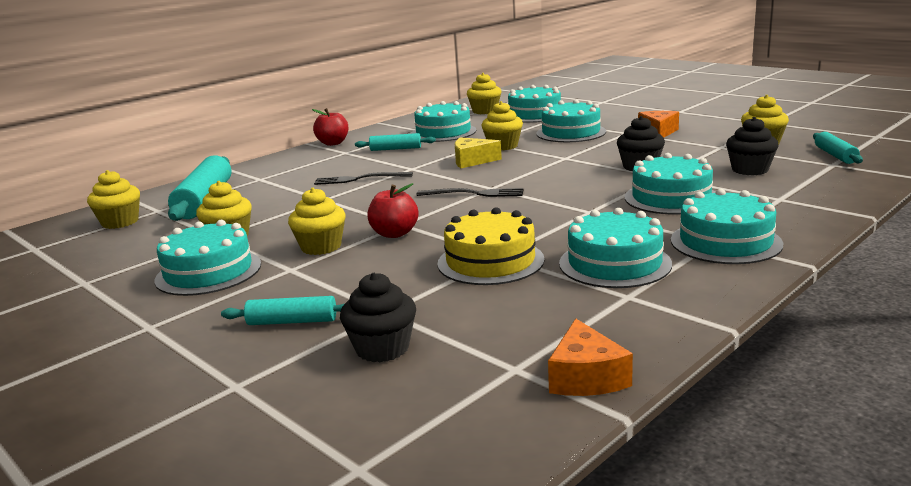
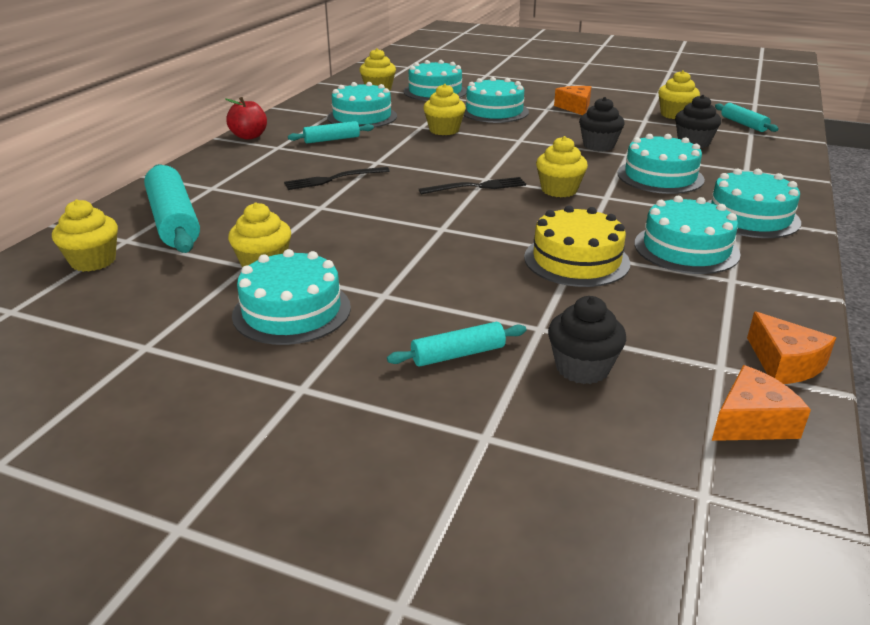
camera: 25 degrees left, 10 degrees up
(321, 247) = (386, 264): yellow cupcake -> yellow cupcake (559, 190)
(394, 234) = (447, 240): red apple -> none
(472, 161) = (432, 149): yellow cheese -> none
(484, 420) = (752, 422): none -> orange cheese

